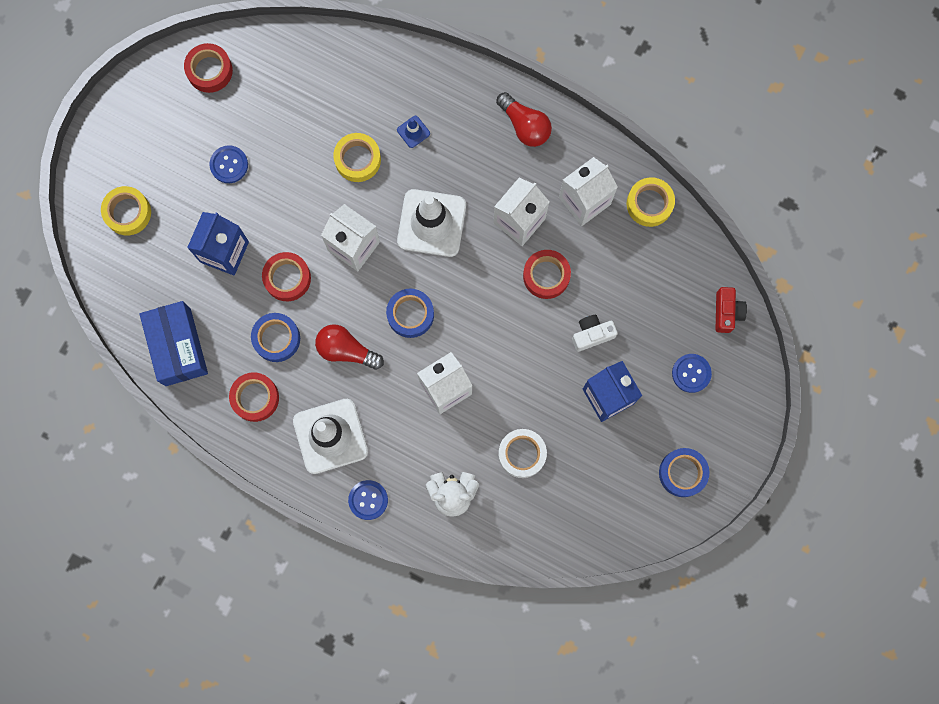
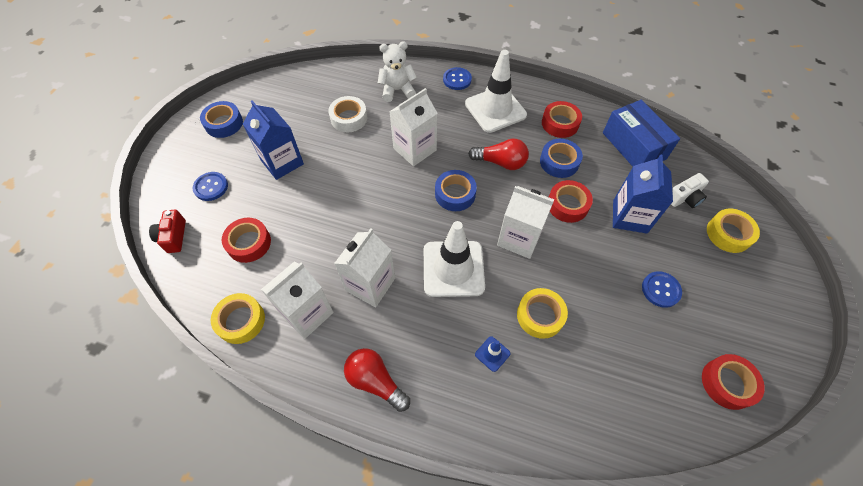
camera: 170 degrees right, 20 degrees down
(546, 276) = (340, 241): red tape -> red tape (249, 243)
(592, 334) = (296, 202): white camera -> white camera (684, 198)

